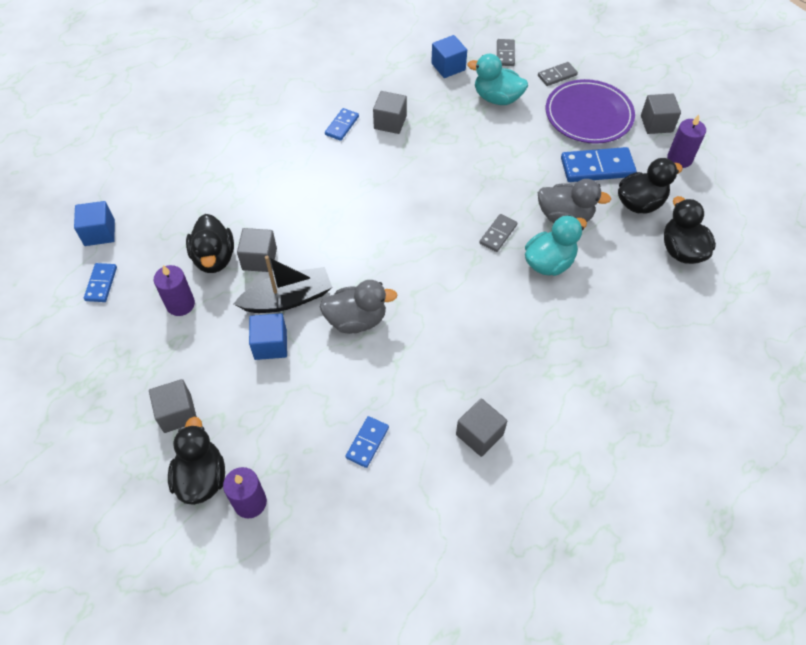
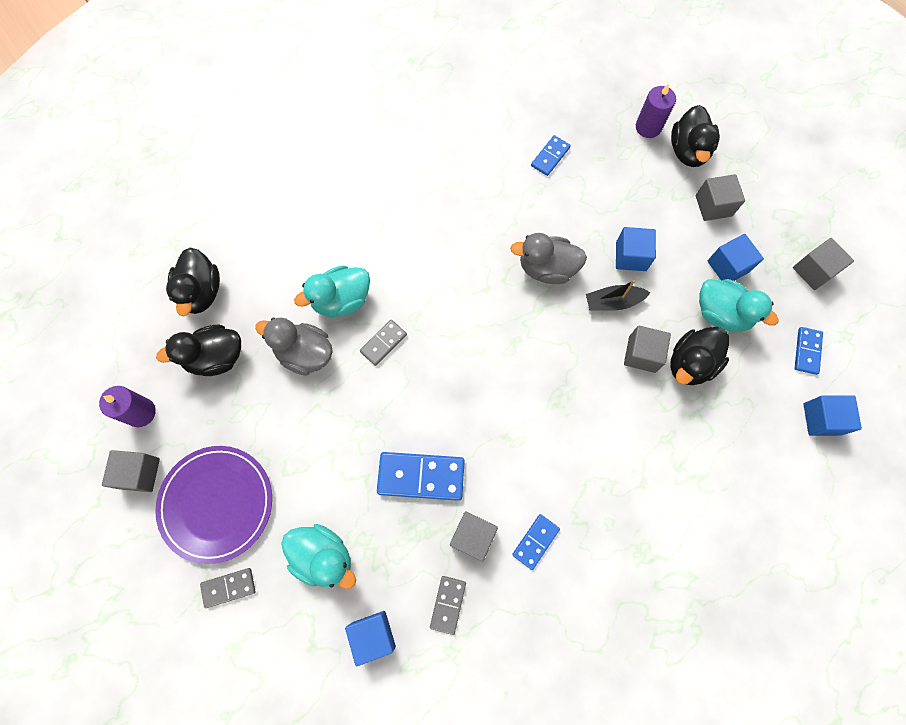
camera: 170 degrees left, 15 degrees up
(168, 350) = (728, 266): none -> blue cube
(180, 304) = (721, 313): purple candle -> turquoise duck
(214, 258) = (690, 363): black duck -> black duck turned 135 degrees counterclockwise
(288, 299) = (613, 302): black boat -> black boat, size x0.66
(479, 434) = (455, 149): grey cube -> grey cube (813, 271)
(505, 54) = (285, 648): grey domino -> grey domino (448, 604)
(597, 167) = (241, 416): blue domino -> blue domino (421, 476)

